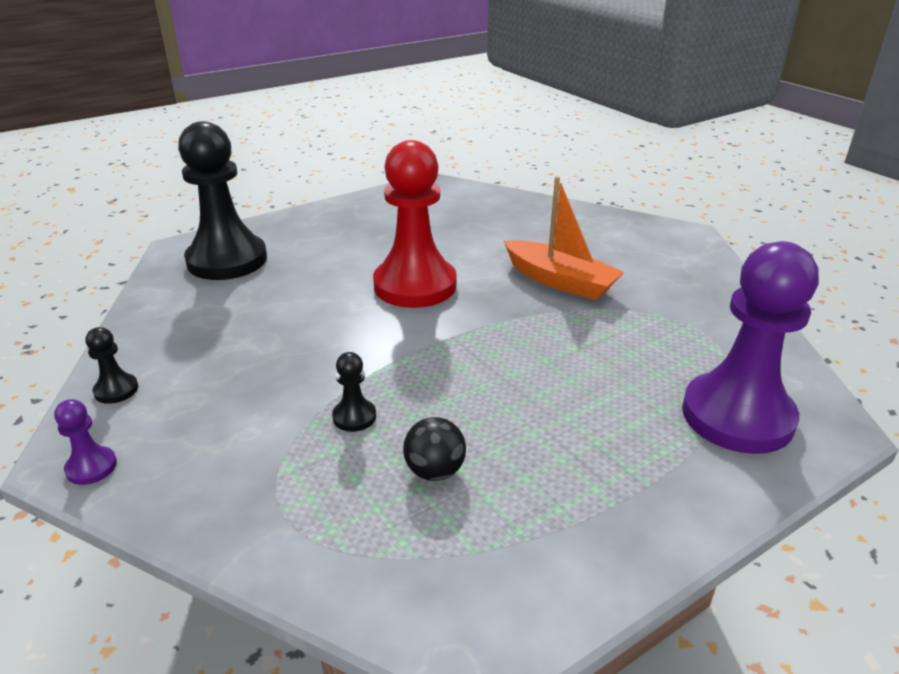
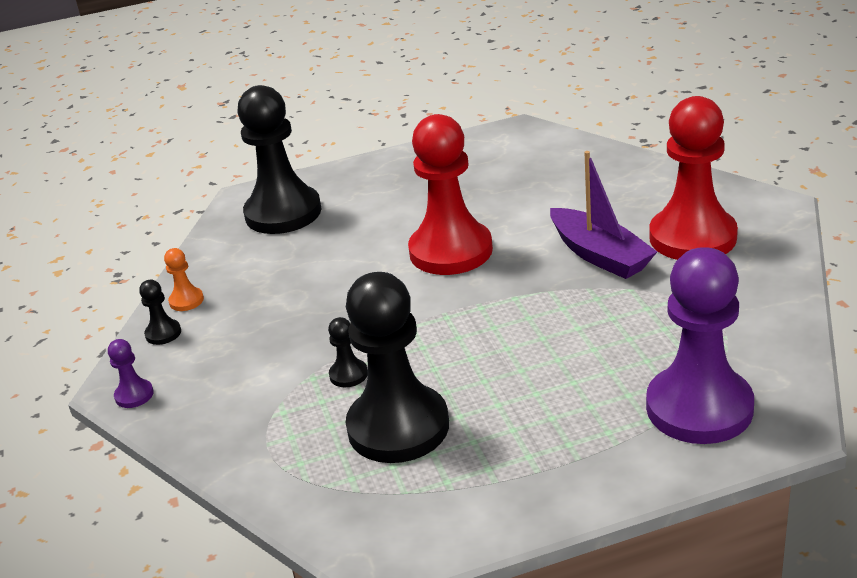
camera: 20 degrees right, 0 degrees up
(138, 352) = (186, 301): none -> orange pawn
(435, 471) = (398, 427): black ball -> black pawn
(560, 281) = (600, 255): orange boat -> purple boat
(634, 262) = (692, 237): none -> red pawn

